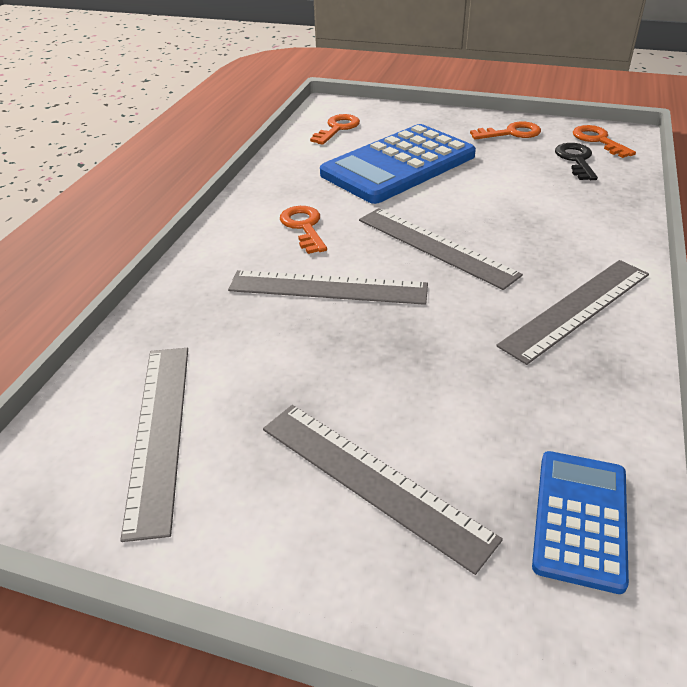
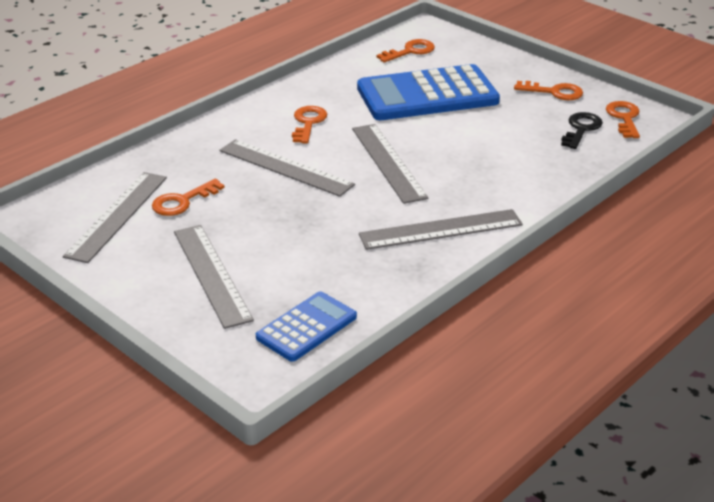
camera: 25 degrees right, 5 degrees down
(236, 376) = (182, 201): none -> orange key

